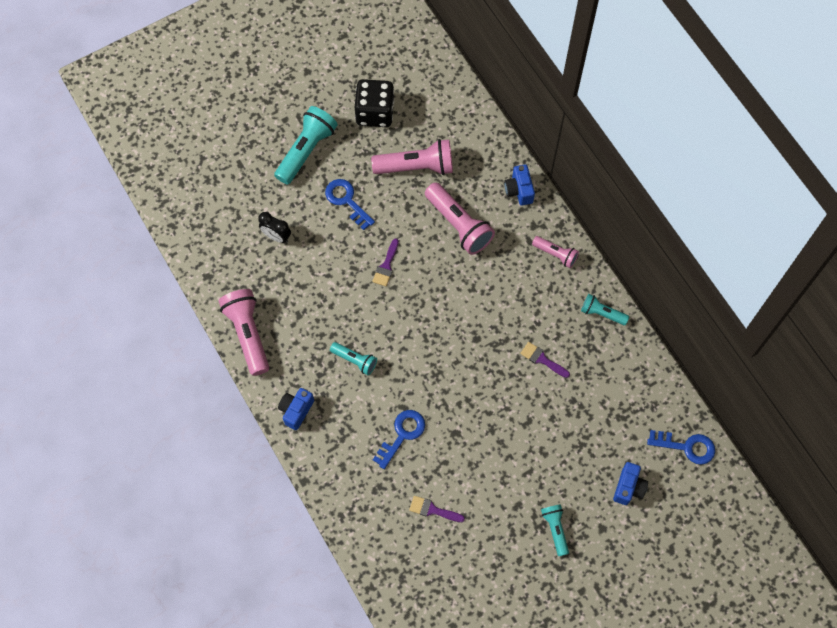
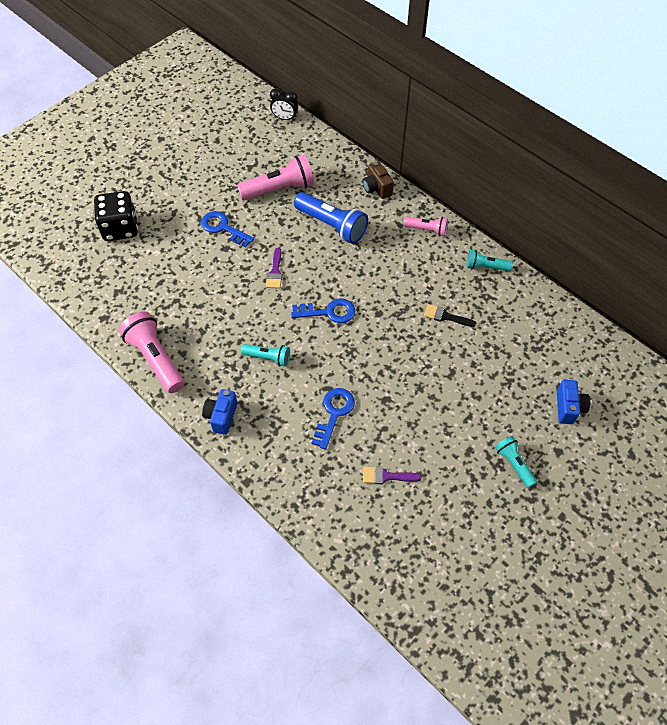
camera: 15 degrees left, 10 degrees down
(276, 236) = (164, 270): black clock -> black clock (285, 118)
(306, 150) = (175, 197): turquoise flashlight -> none
(375, 112) = (230, 156): black dice -> black dice (120, 228)
(458, 225) = (332, 225): pink flashlight -> blue flashlight
(519, 190) = (377, 188): blue camera -> brown camera
(542, 359) = (445, 316): purple brush -> black brush
(686, 447) = (607, 359): blue key -> blue key (329, 312)

